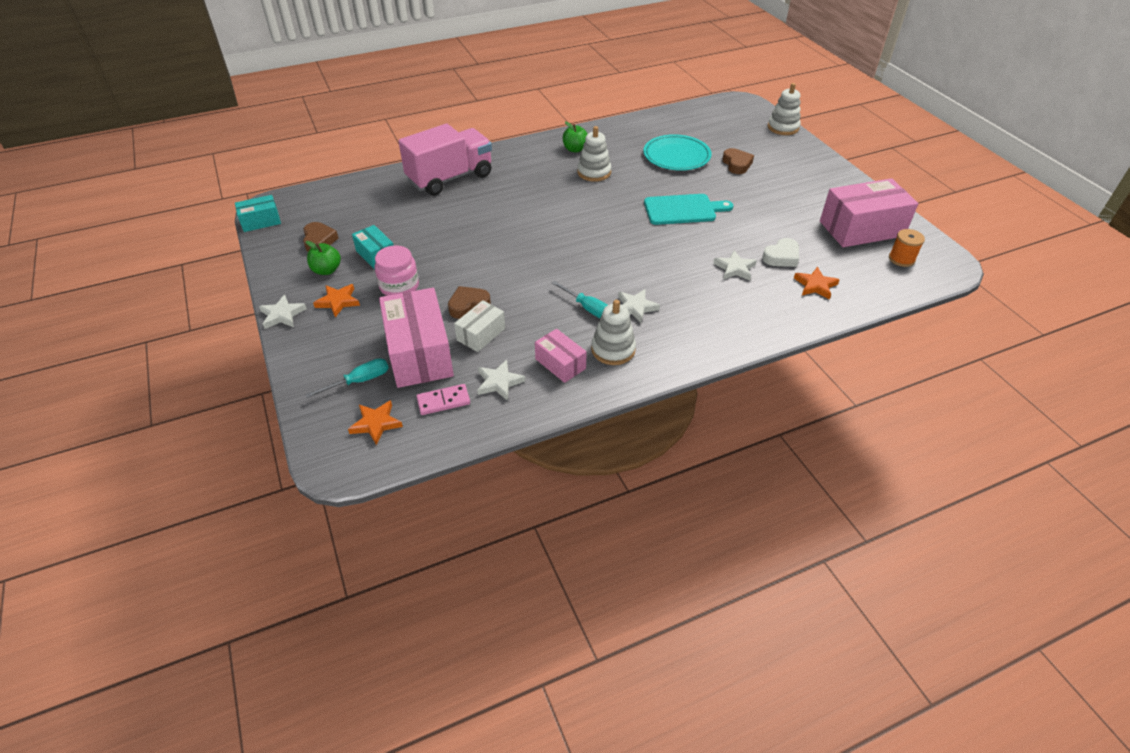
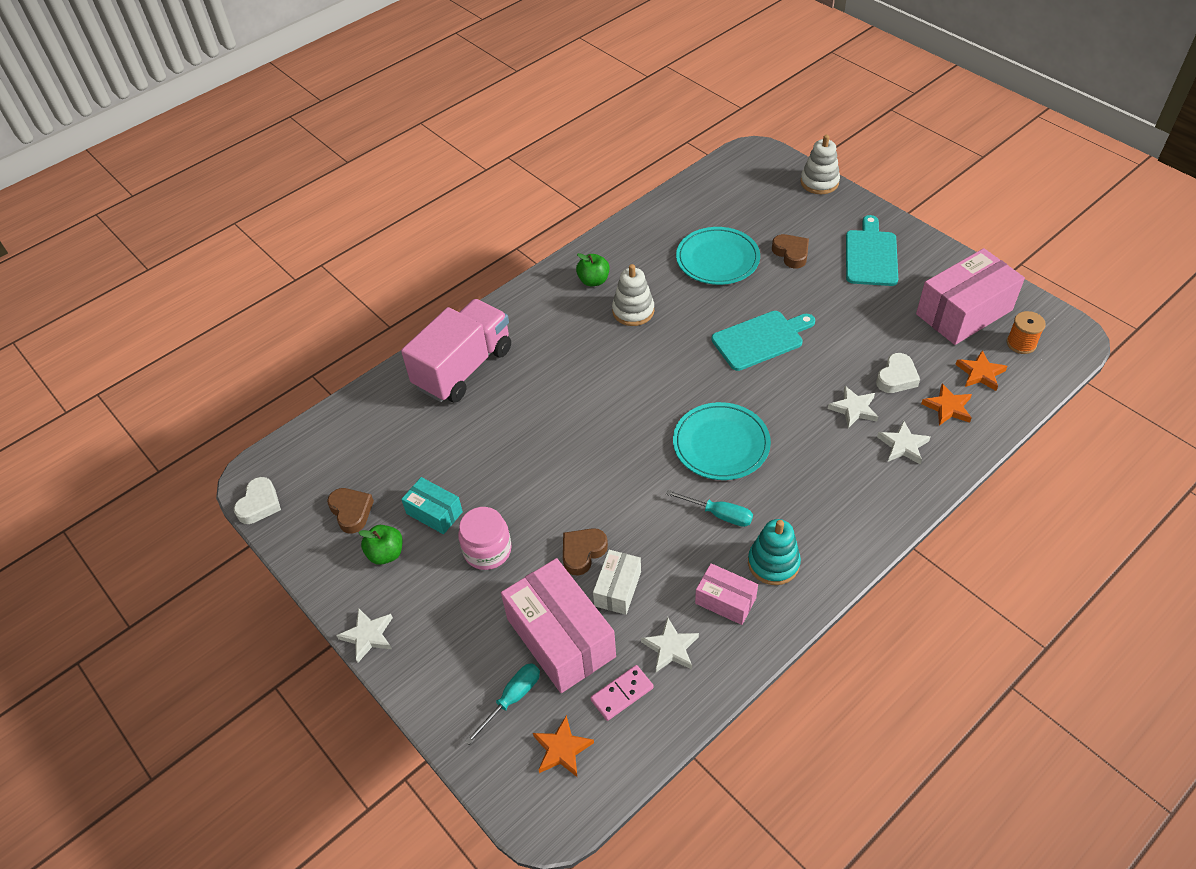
camera: 15 degrees left, 5 degrees up
(261, 221) = (259, 504): turquoise box -> white heart
(338, 301) = (425, 595): orange star -> orange star (980, 373)
(613, 349) = (773, 563): white stacking toy -> turquoise stacking toy
(614, 265) = (721, 444): none -> turquoise plate
(635, 307) = (771, 497): white star -> white star (903, 445)
(801, 178) = (871, 255): none -> turquoise cutting board

